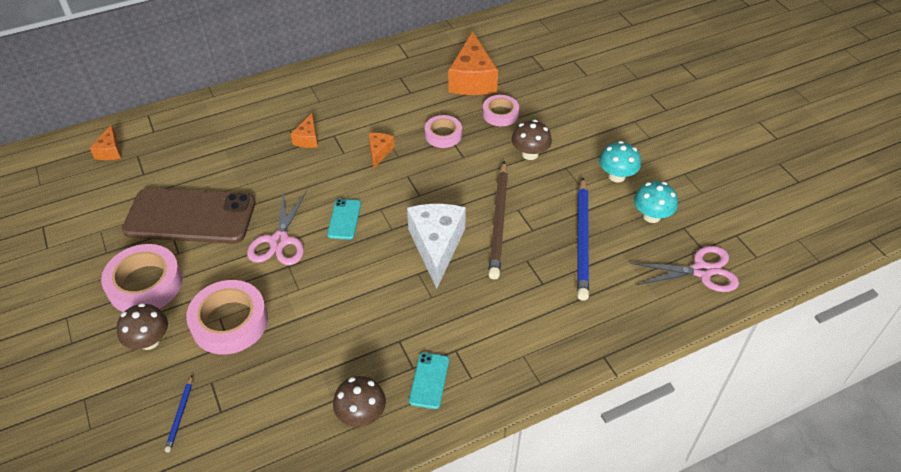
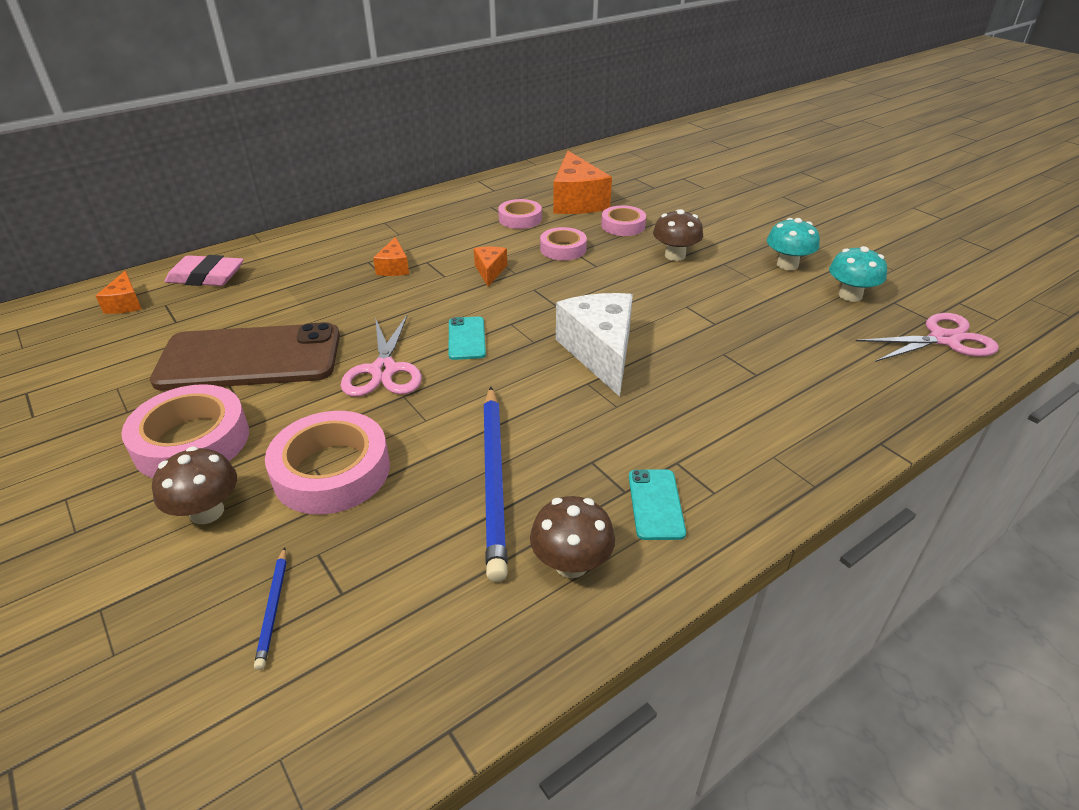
camera: 10 degrees left, 10 degrees down
(168, 131) = (206, 277): none -> pink eraser
(419, 95) = (520, 219): none -> pink tape
(499, 221) = (669, 320): brown pencil -> none
(582, 240) = (782, 326): blue pencil -> blue pencil (495, 479)

